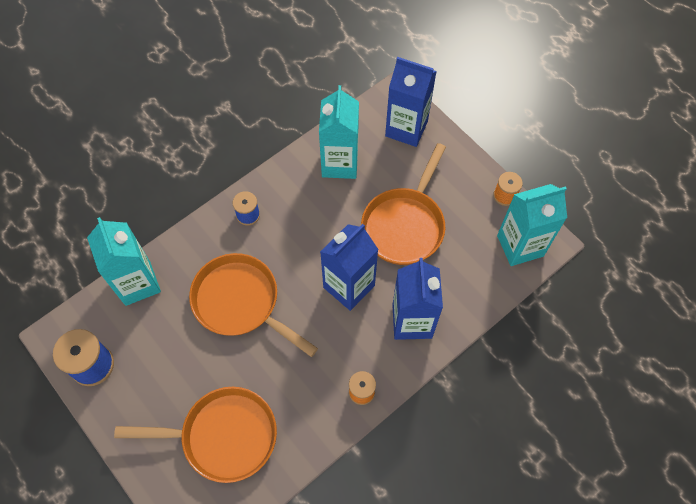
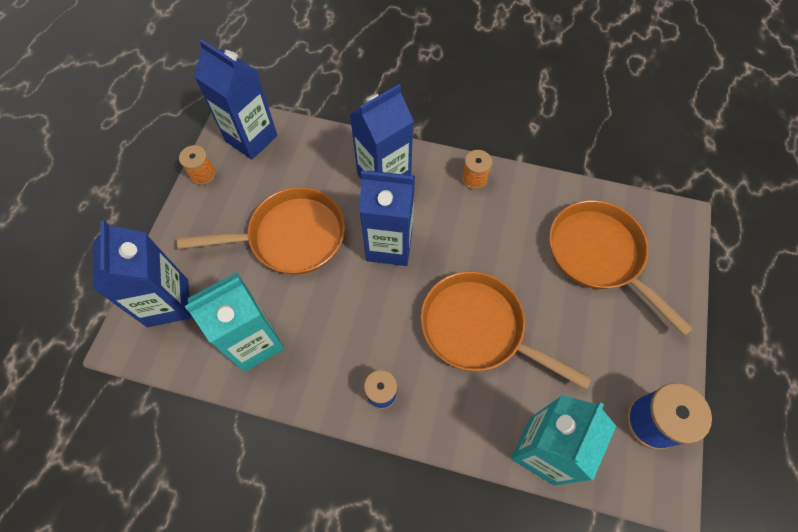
camera: 125 degrees left, 0 degrees up
(240, 302) = (478, 328): orange pan -> orange pan turned 120 degrees clockwise
(520, 245) = (251, 138): turquoise carton -> blue carton

